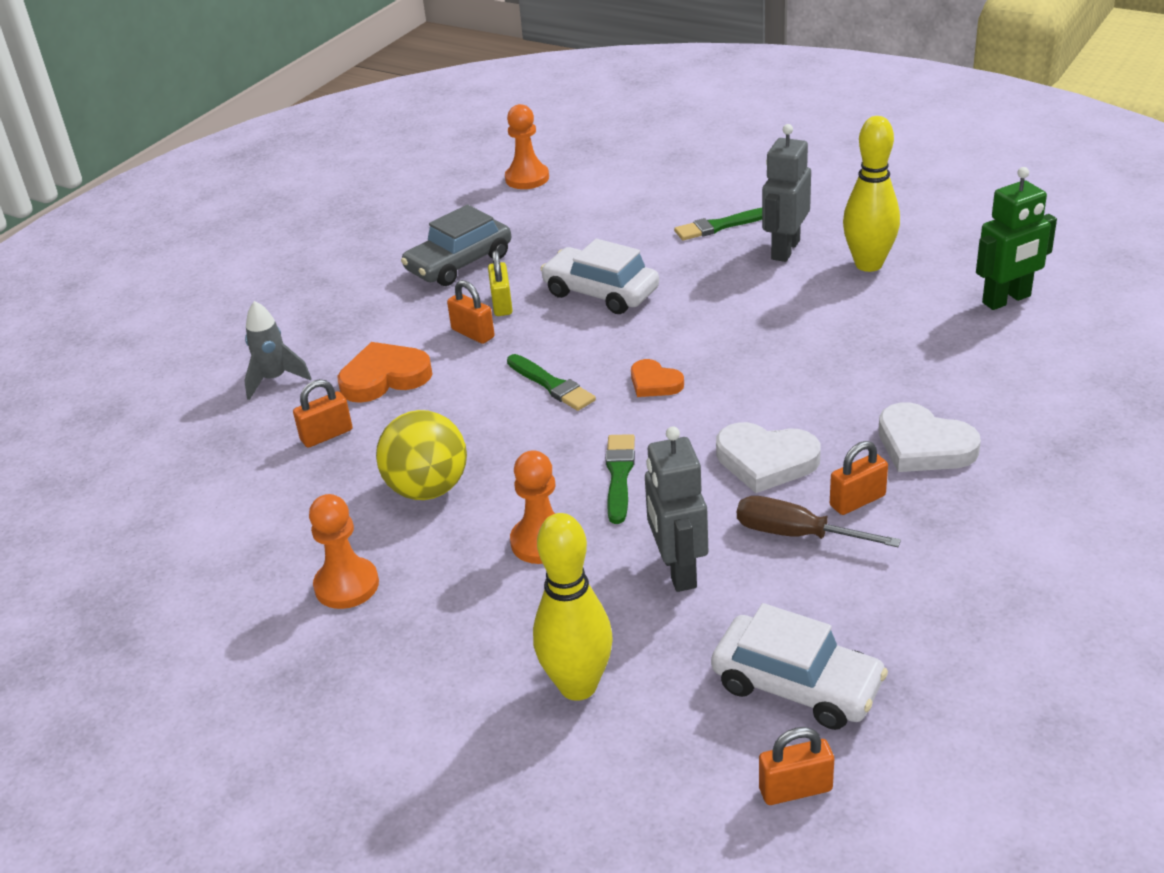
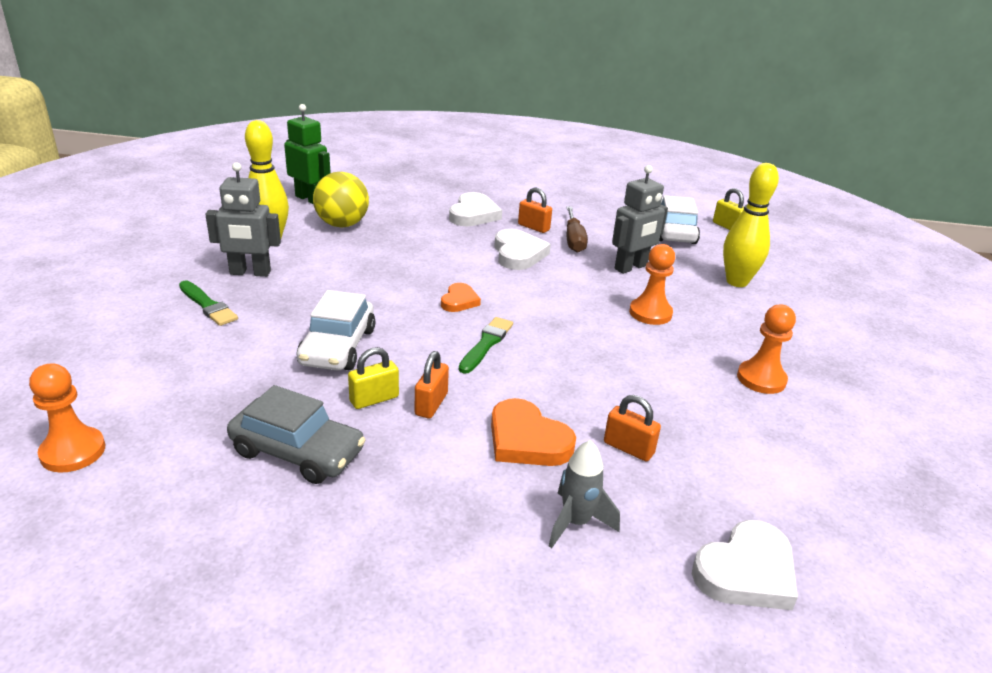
camera: 120 degrees left, 5 degrees down
(154, 451) = (746, 571): none -> white heart
(428, 489) = (644, 371): yellow ball -> yellow ball (342, 224)
(619, 475) = (568, 298): green brush -> none
(795, 789) = (727, 226): orange padlock -> yellow padlock

